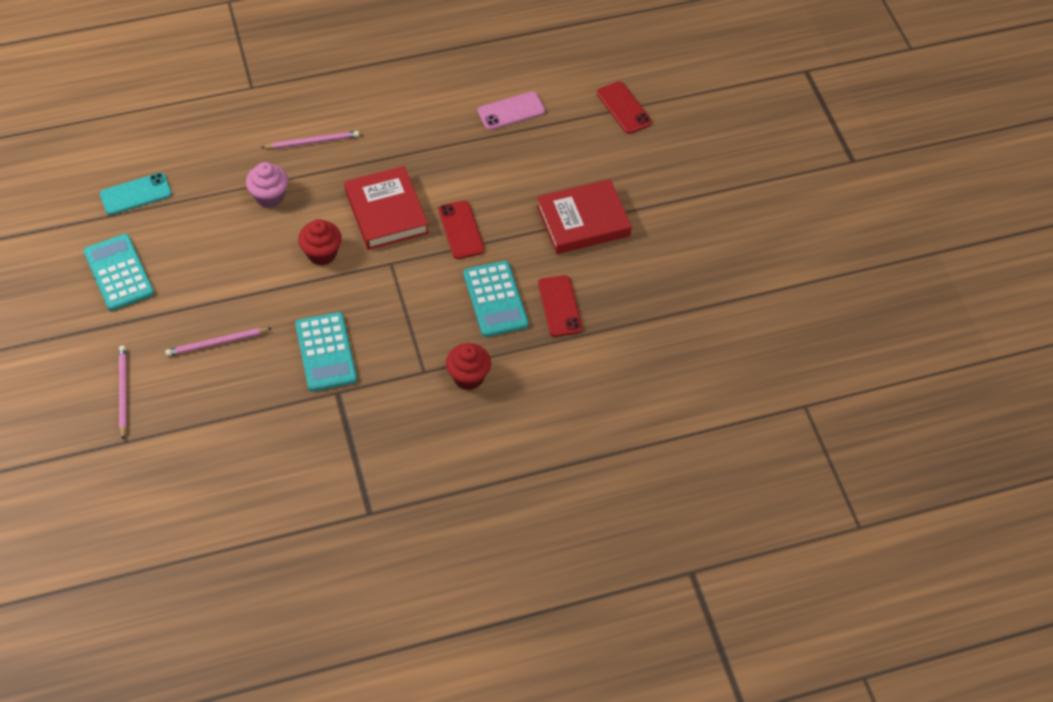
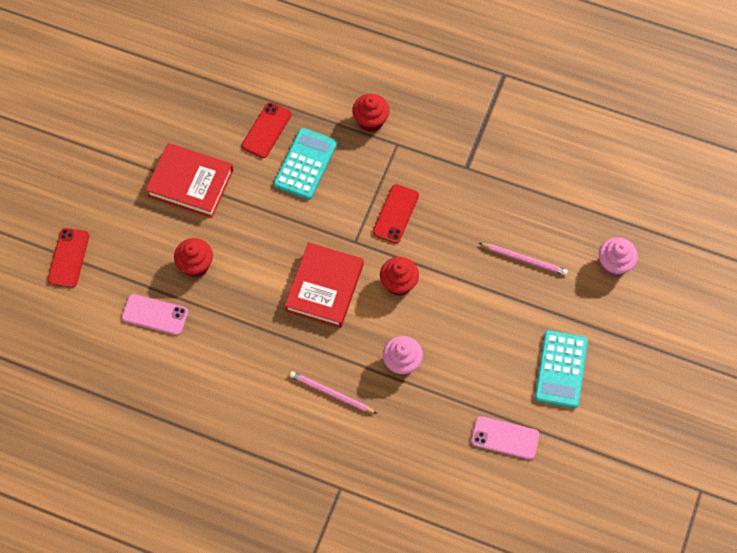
camera: 140 degrees left, 10 degrees up
(123, 392) = (614, 264): pink pencil -> pink cupcake
(136, 194) = (505, 438): turquoise phone -> pink phone
(326, 352) = (452, 202): turquoise calculator -> none
(461, 230) = (283, 235): red phone -> red phone (395, 214)
(513, 164) = (196, 265): none -> red cupcake

